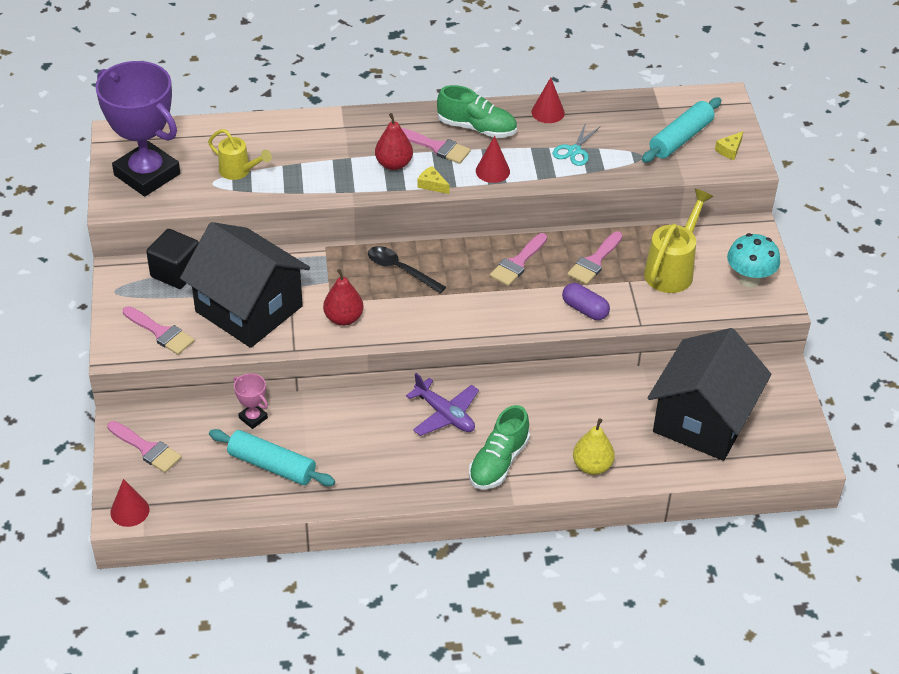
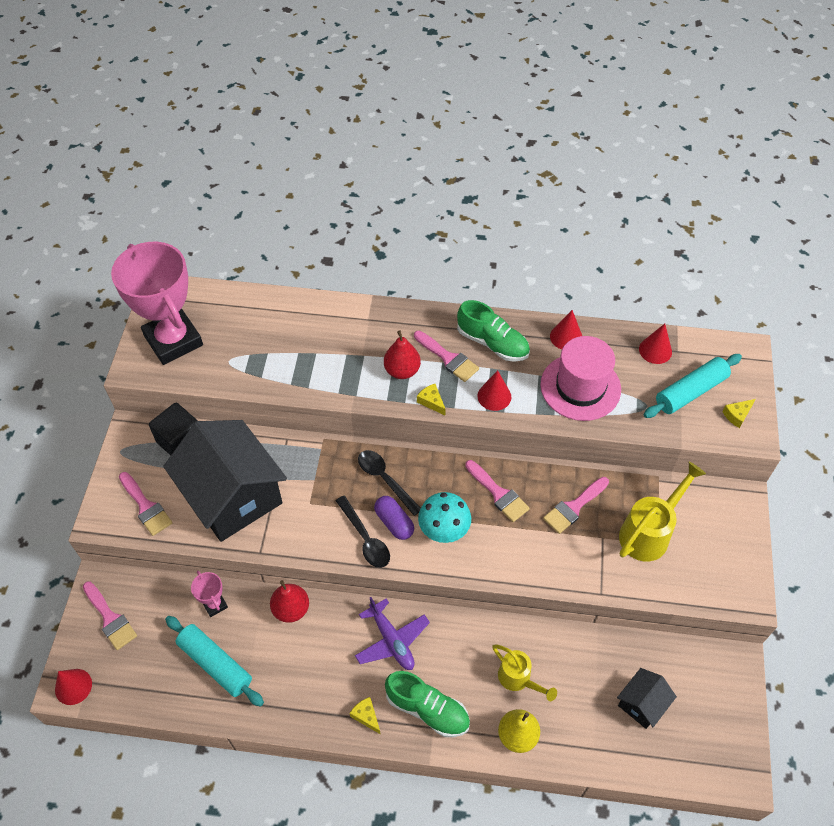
camera: 15 degrees right, 10 degrees up
(147, 174) = (173, 340): purple trophy -> pink trophy
(239, 171) = (256, 352): yellow watering can -> yellow watering can (518, 679)
(343, 318) = (316, 525): red pear -> red pear (291, 609)
(397, 320) = (365, 538): none -> black spoon
(439, 478) = (366, 716): none -> yellow cheese
(498, 462) = (427, 709): green shoe -> green shoe turned 105 degrees counterclockwise
(517, 263) = (498, 494): pink brush -> pink brush turned 90 degrees counterclockwise
(574, 151) = (580, 387): turquoise scissors -> pink hat
(584, 309) = (550, 563): purple capsule -> purple capsule (394, 522)
(637, 110) = (655, 350): none -> red cone
(703, 420) = (642, 704): black house -> black house, size x0.45
(749, 279) = (724, 560): turquoise mushroom -> turquoise mushroom (444, 531)

